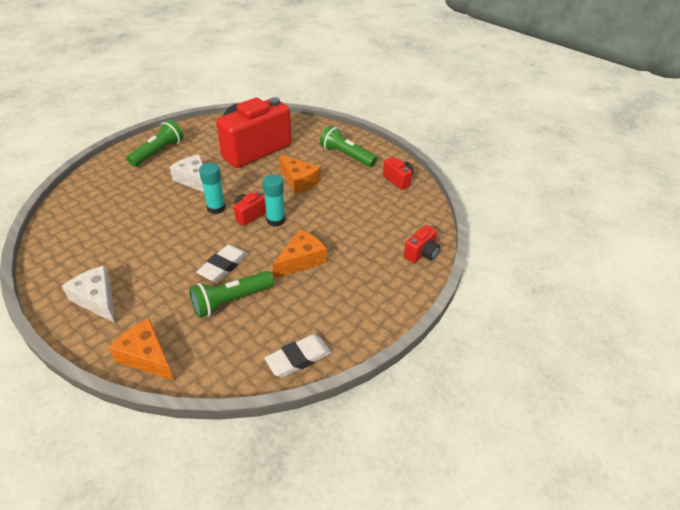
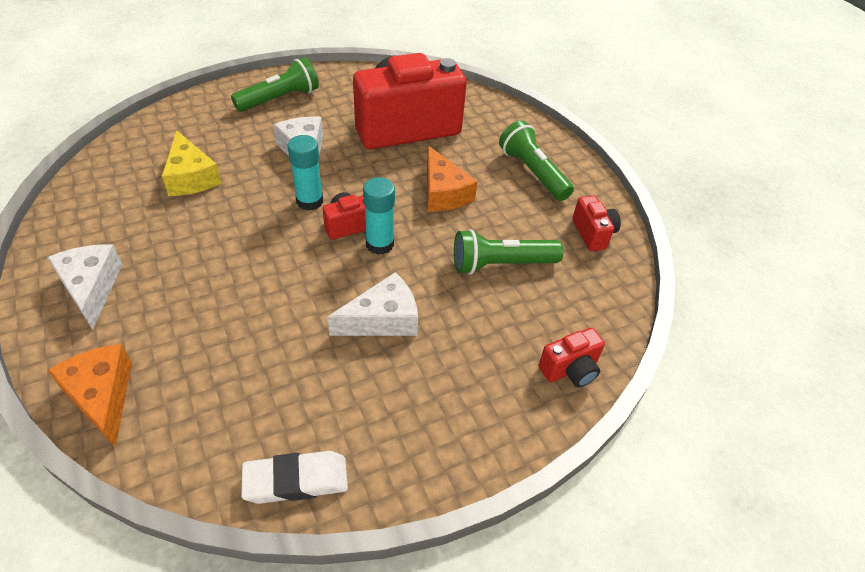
camera: 20 degrees right, 5 degrees up
(125, 215) = (191, 177): none -> yellow cheese
(223, 266) = (272, 293): white eraser -> none
(231, 301) = (254, 350): green flashlight -> green flashlight (501, 264)
(301, 260) = (383, 319): orange cheese -> white cheese

